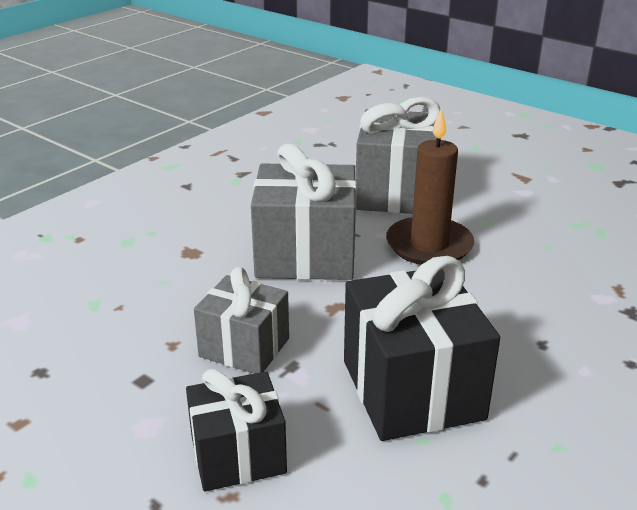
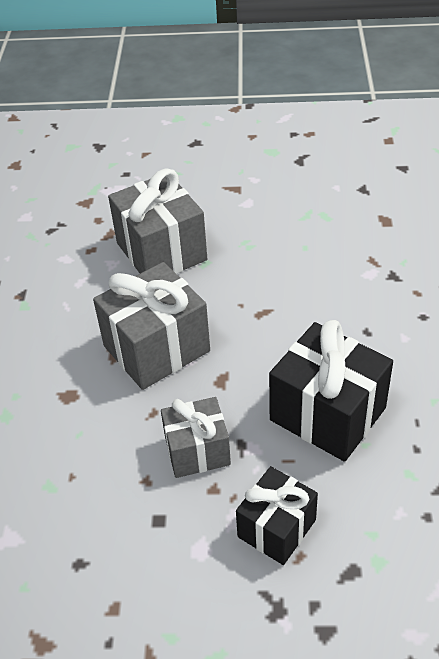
camera: 35 degrees left, 15 degrees up
(429, 245) = (230, 290): brown candle -> none

